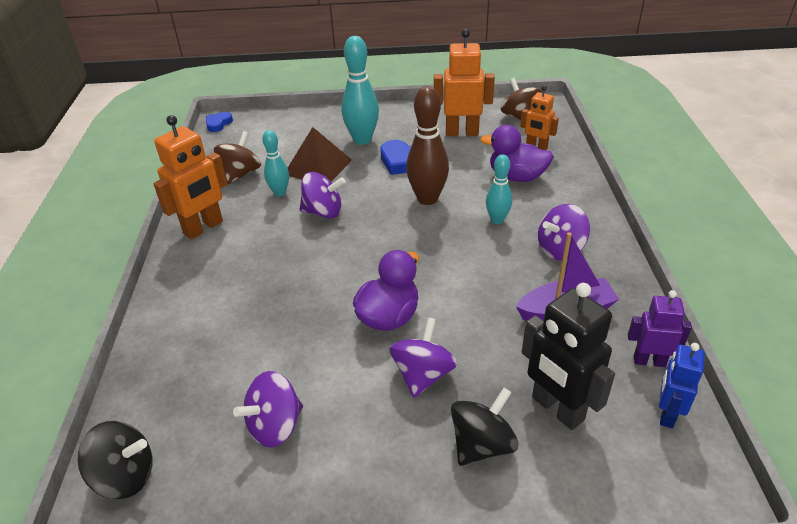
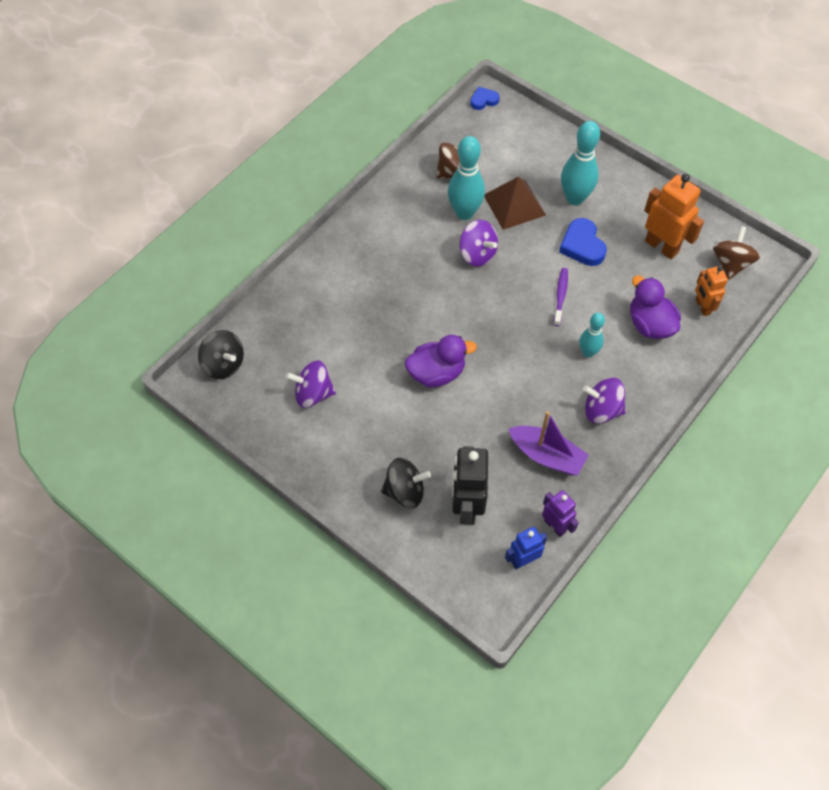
camera: 40 degrees right, 20 degrees up
(203, 228) = (389, 210): orange robot -> none
(280, 193) = (464, 213): turquoise bowling pin -> turquoise bowling pin, size x1.67
(423, 375) = (417, 427): purple spinning top -> none
(427, 199) = (560, 296): brown bowling pin -> purple toothbrush

